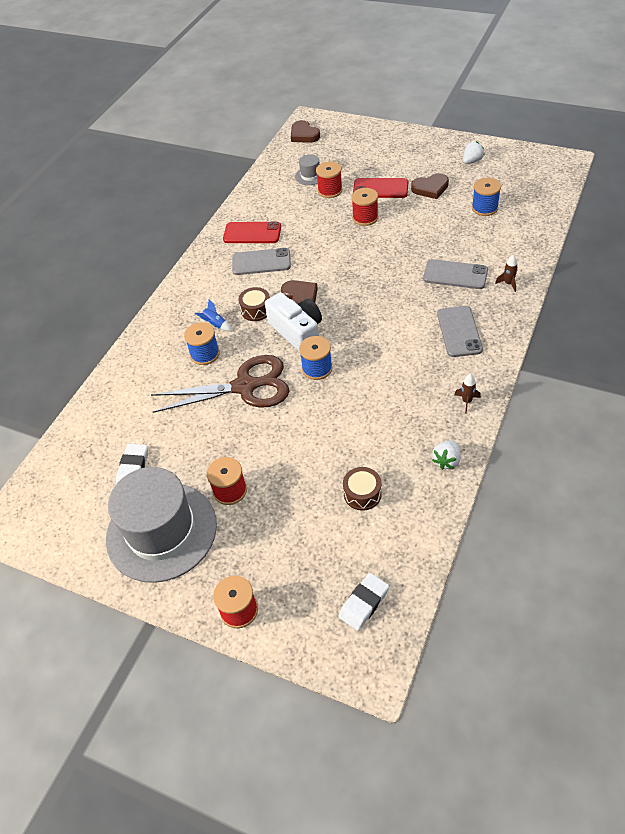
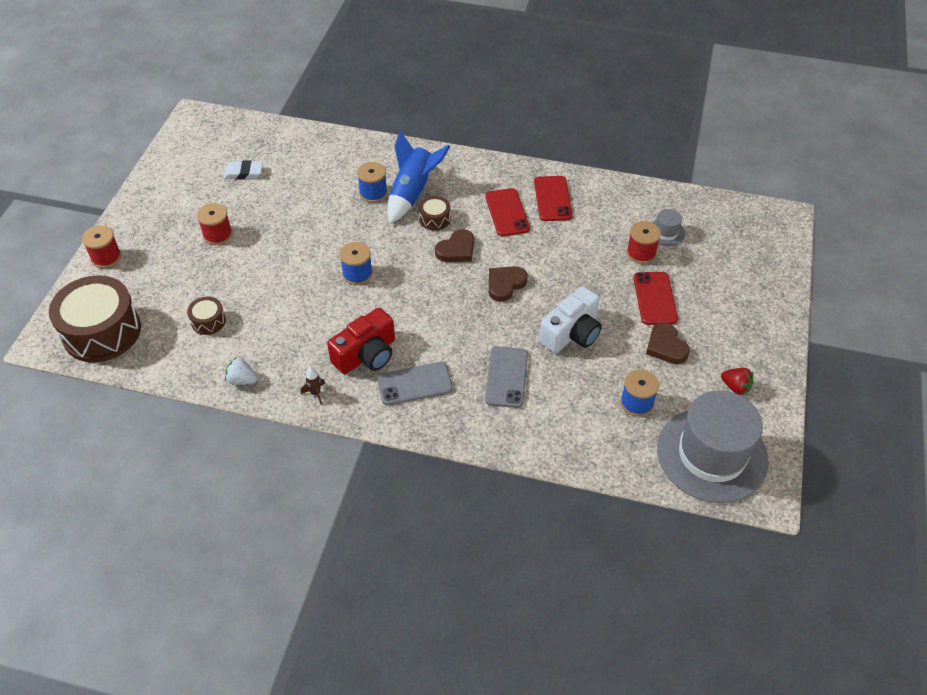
camera: 75 degrees right, 0 degrees up
(161, 531) = (181, 201): grey hat -> grey hat (712, 455)
(215, 324) = (412, 193): blue rocket -> blue rocket, size x2.45
(245, 387) = (333, 226): brown scissors -> none
(261, 262) = (507, 212): grey phone -> red phone
(297, 332) = (406, 253): white camera -> white camera (571, 333)
(304, 135) = (748, 217): brown heart -> brown heart (505, 284)
(364, 603) = (102, 332): white eraser -> brown drum
(365, 217) = (596, 289): red spool -> none
(422, 363) = (366, 355): none -> red camera
(472, 161) = (735, 387): white strawberry -> red strawberry
(508, 284) = (496, 428): brown rocket -> none

